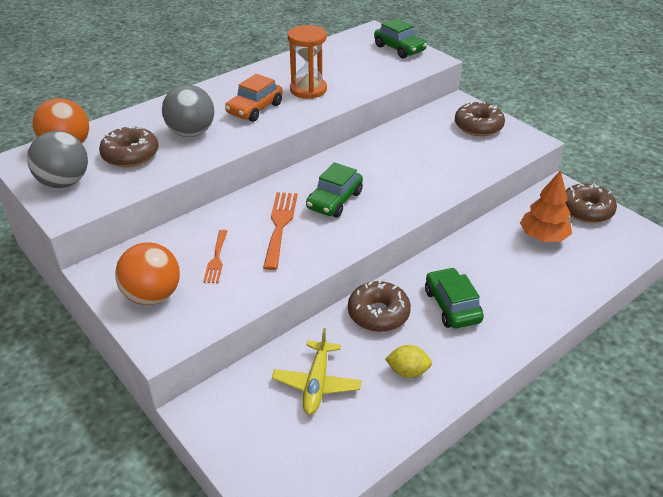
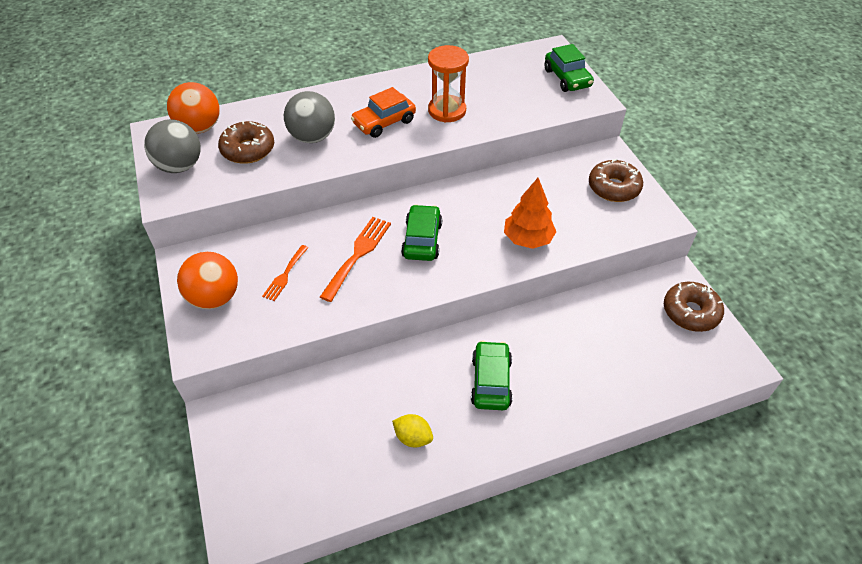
camera: 20 degrees right, 10 degrees up
(317, 384) = (326, 423): yellow plane -> none
(334, 200) = (422, 240): green car -> green car turned 135 degrees clockwise
(378, 314) = (417, 368): brown donut -> none
(543, 237) = (625, 331): orange tree -> orange tree (528, 239)

